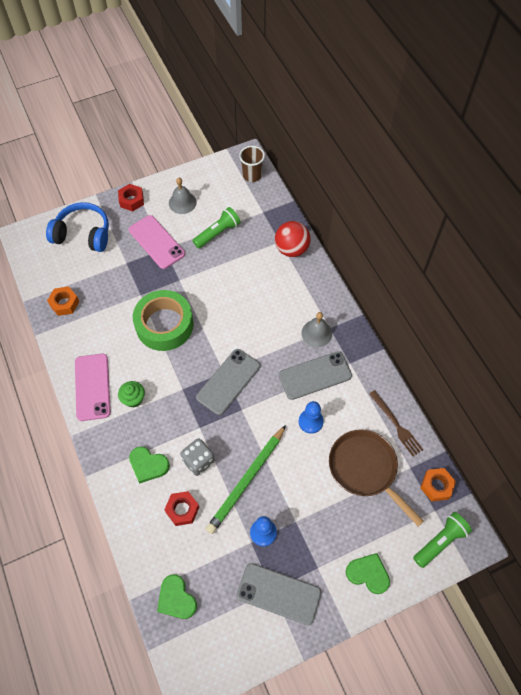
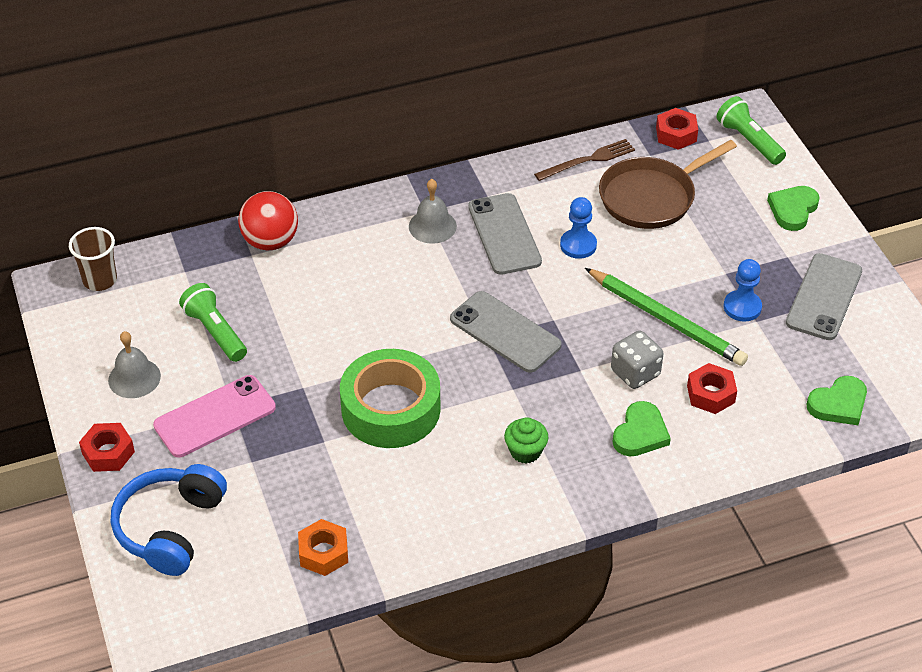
camera: 85 degrees left, 15 degrees down
(92, 387) = (498, 507): pink phone -> none
(436, 486) = (676, 134): orange nut -> red nut

